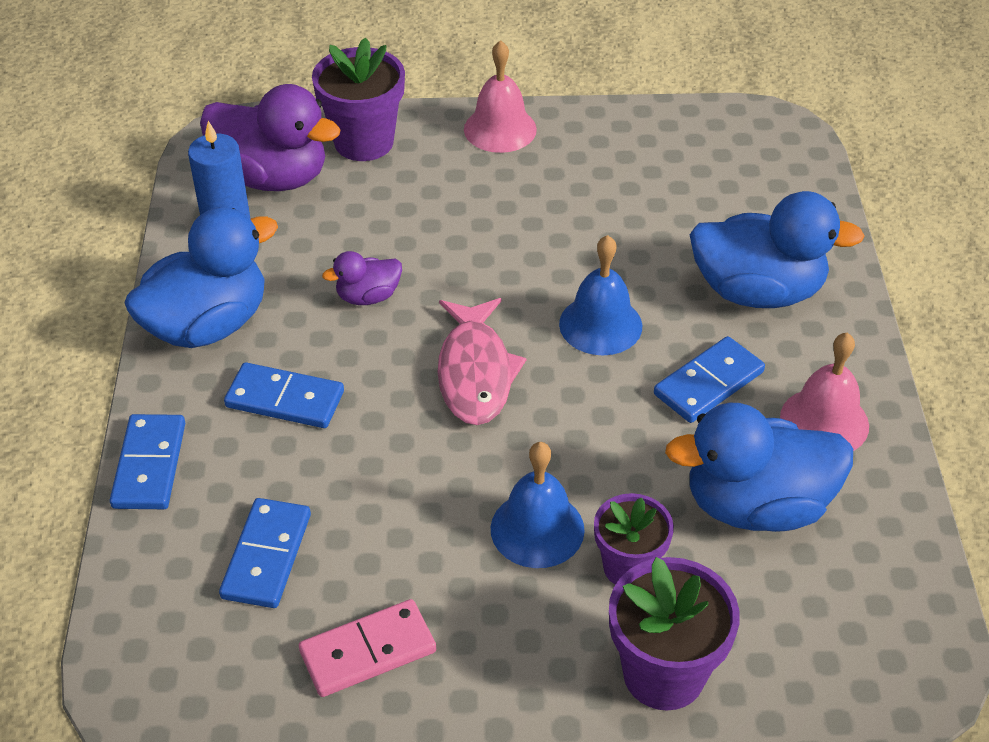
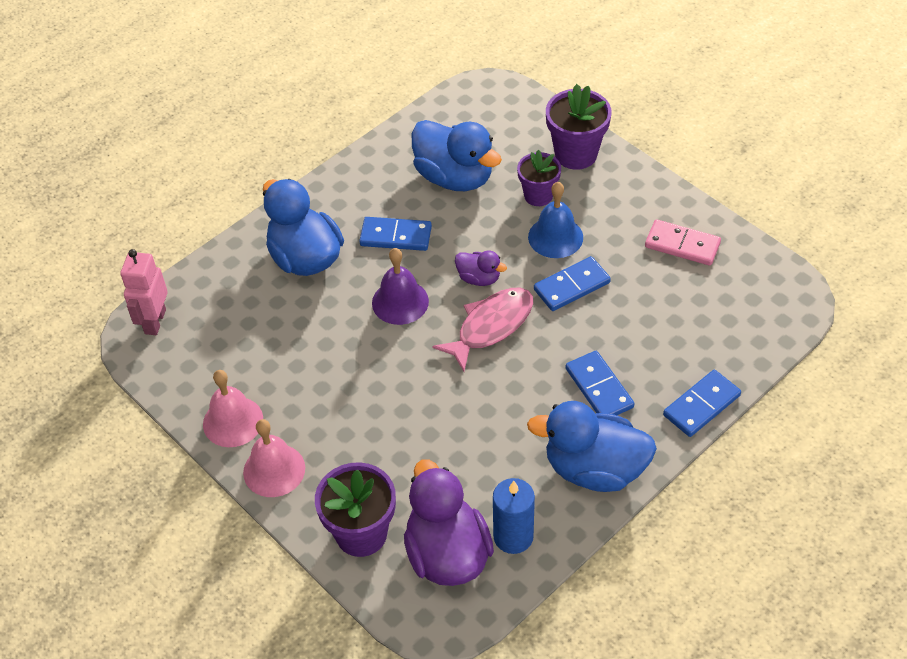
camera: 130 degrees left, 5 degrees up
(267, 556) = (686, 315): blue domino -> blue domino (571, 286)
(368, 296) = (490, 414): purple duck -> purple duck (479, 278)
(600, 324) = (400, 302): blue bell -> purple bell
(783, 145) = (154, 321): none -> pink robot
(824, 421) = (375, 184): pink bell -> pink bell (233, 421)

